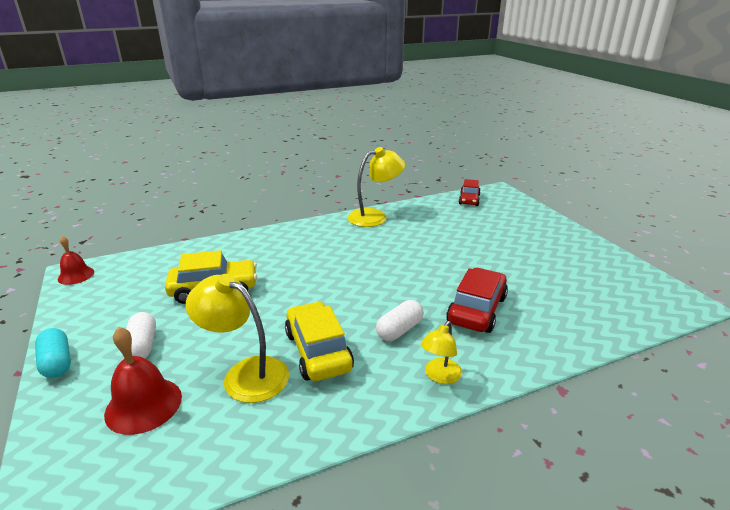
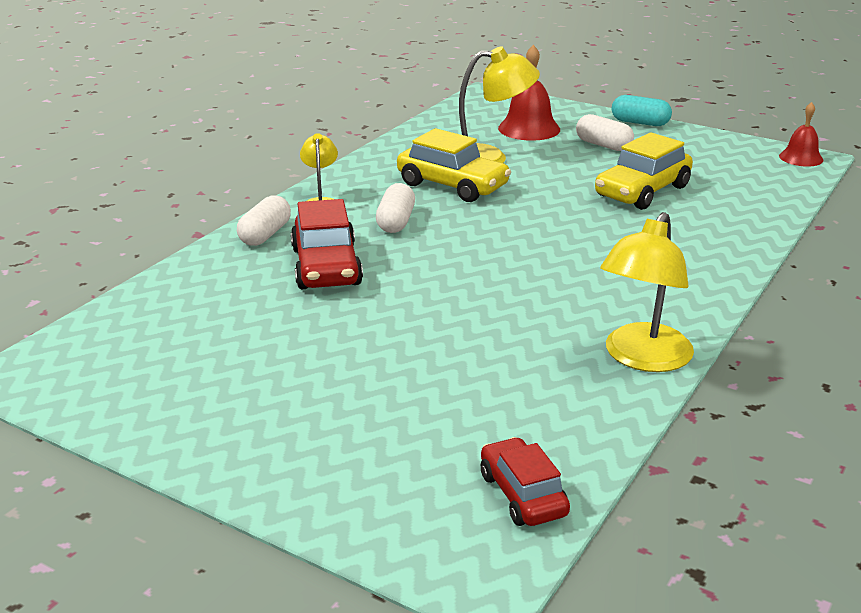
camera: 145 degrees right, 0 degrees up
(505, 357) = (265, 235): none -> white capsule

